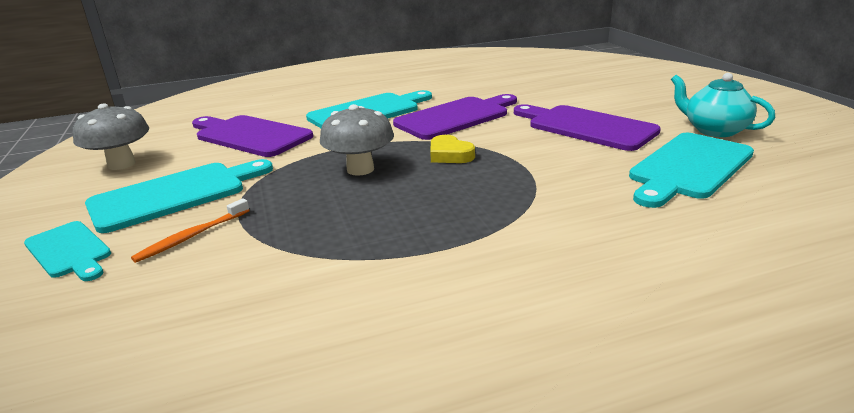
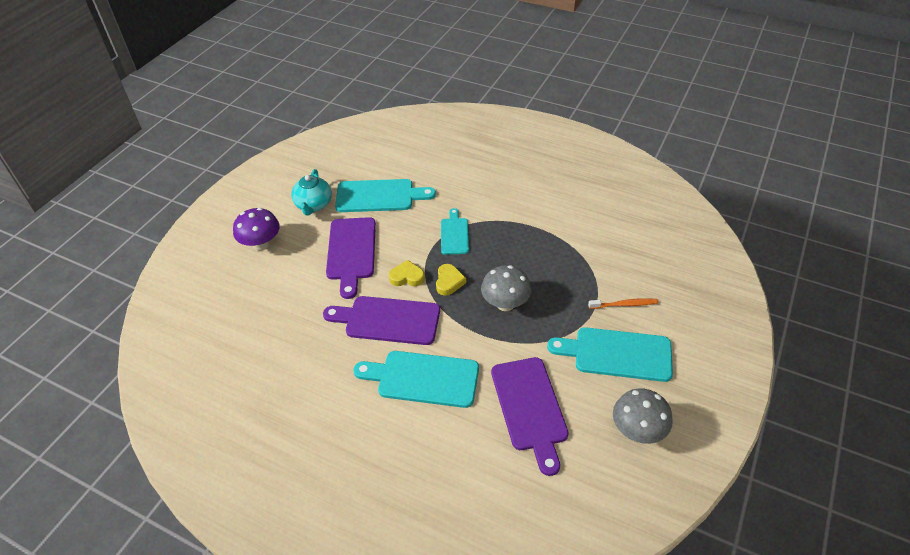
camera: 135 degrees left, 20 degrees up
(69, 251) = (686, 334): turquoise cutting board -> turquoise cutting board (454, 234)
(497, 139) = (407, 277): none -> yellow heart
(664, 98) = (261, 244): none -> purple mushroom

